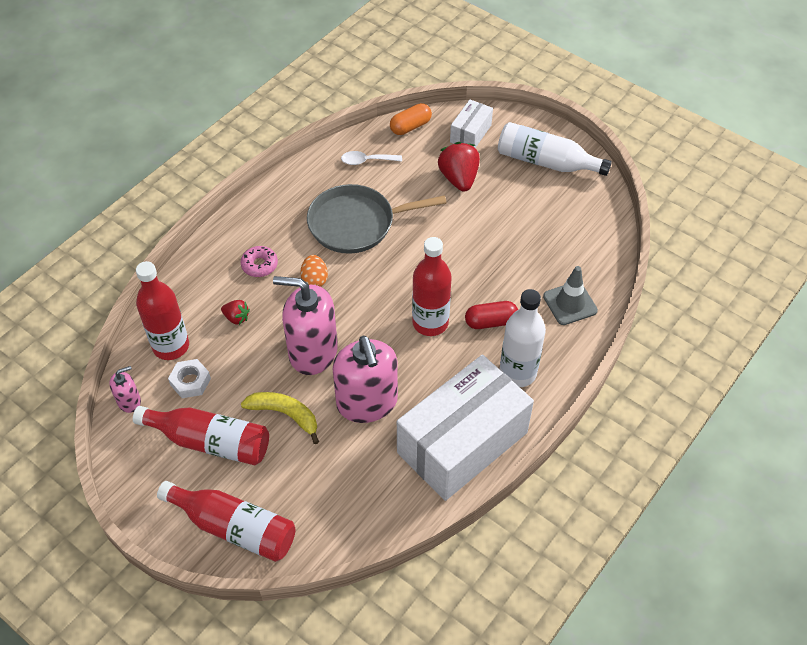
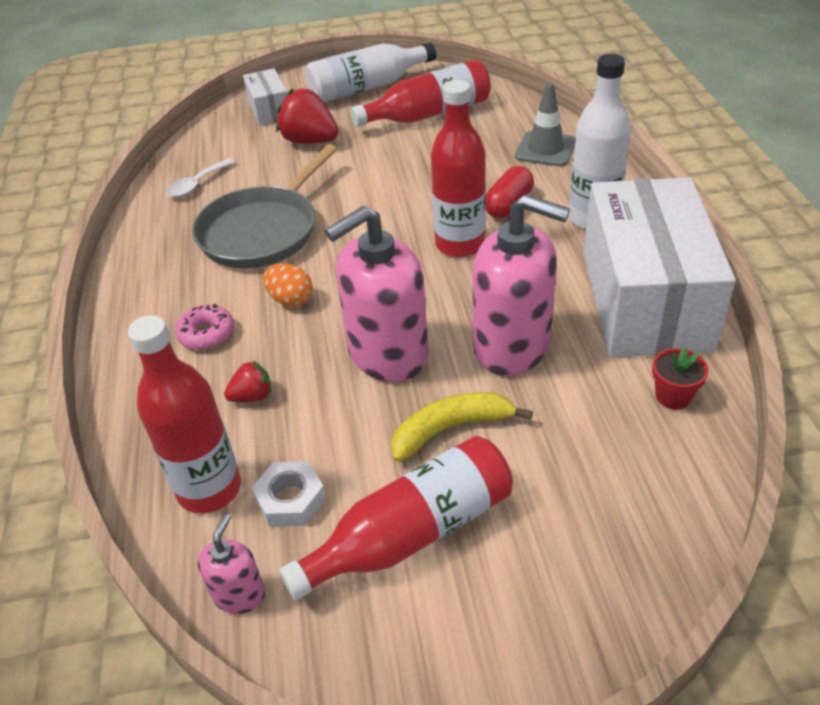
camera: 45 degrees left, 10 degrees down
(234, 527) = (582, 586): red bottle -> red bottle (428, 114)
(392, 499) = (673, 396): none -> red flower pot
(410, 126) = (203, 138): orange capsule -> none

